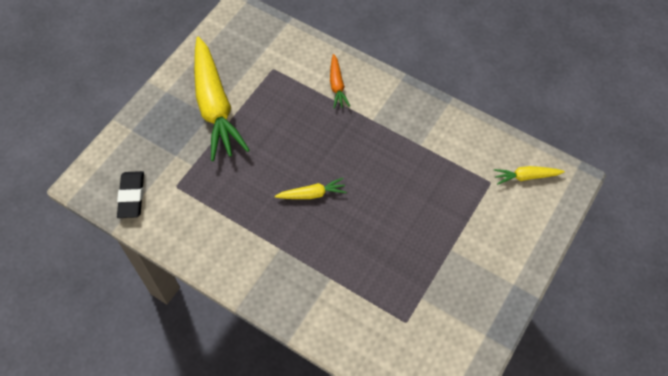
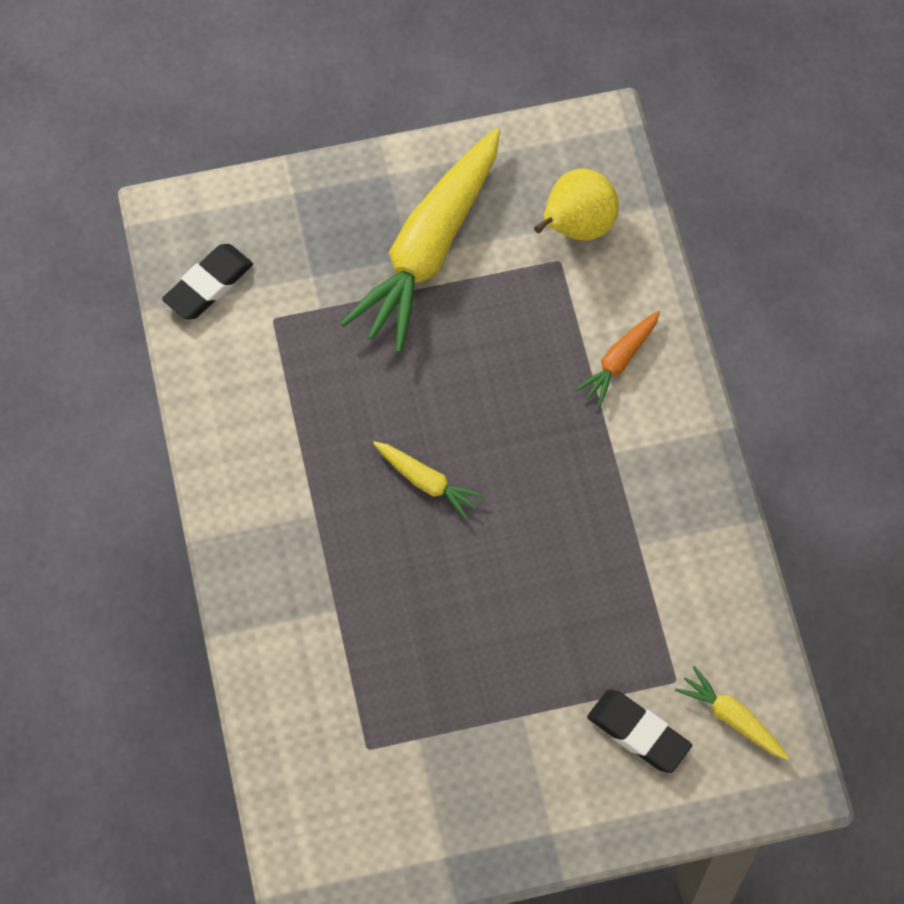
camera: 45 degrees right, 5 degrees up
(265, 51) = (576, 226): none -> yellow pear
(500, 214) = (638, 733): none -> black eraser

